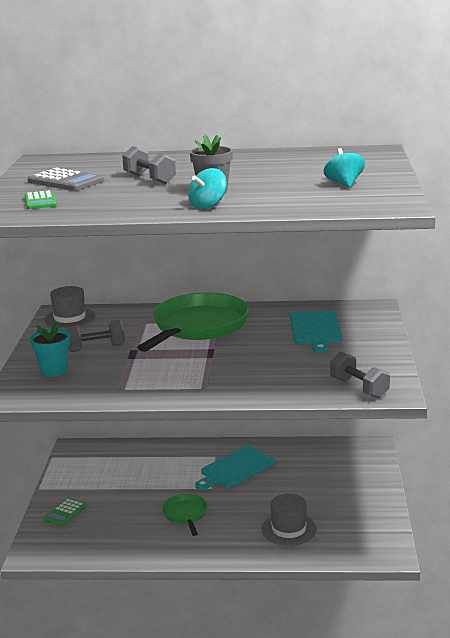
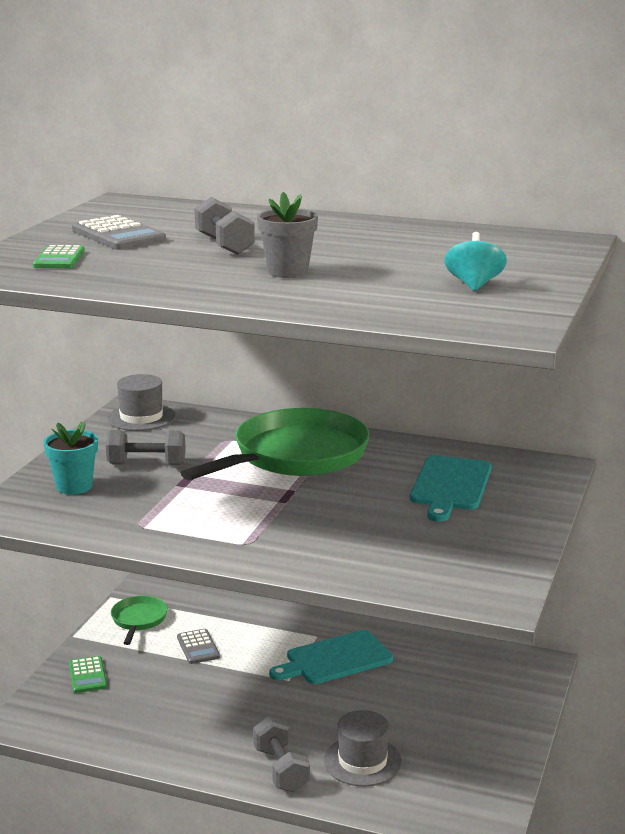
camera: 15 degrees right, 0 degrees up
(65, 512) = (87, 675): green calculator -> green calculator turned 60 degrees counterclockwise
(135, 479) = (198, 647): none -> grey calculator
(185, 514) = (237, 710): green pan -> green pan (139, 620)
(208, 205) = (259, 293): turquoise spinning top -> none
(359, 388) = (455, 583): grey dumbbell -> grey dumbbell (281, 769)

